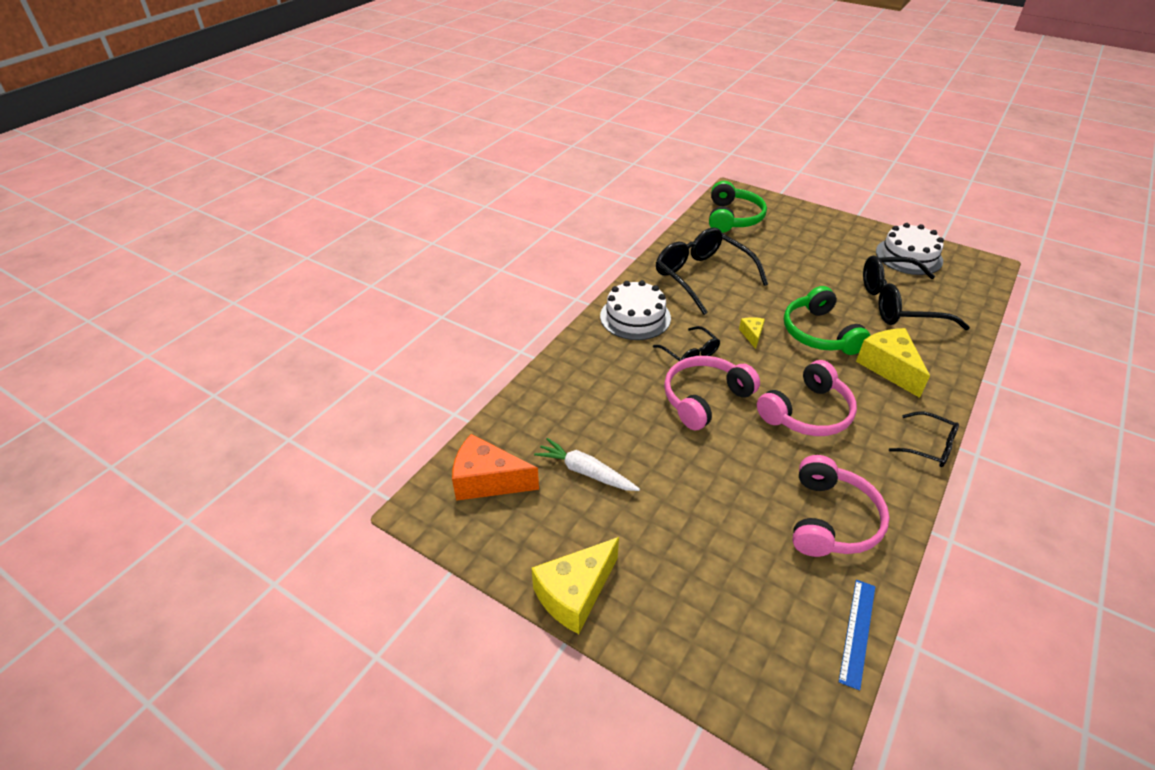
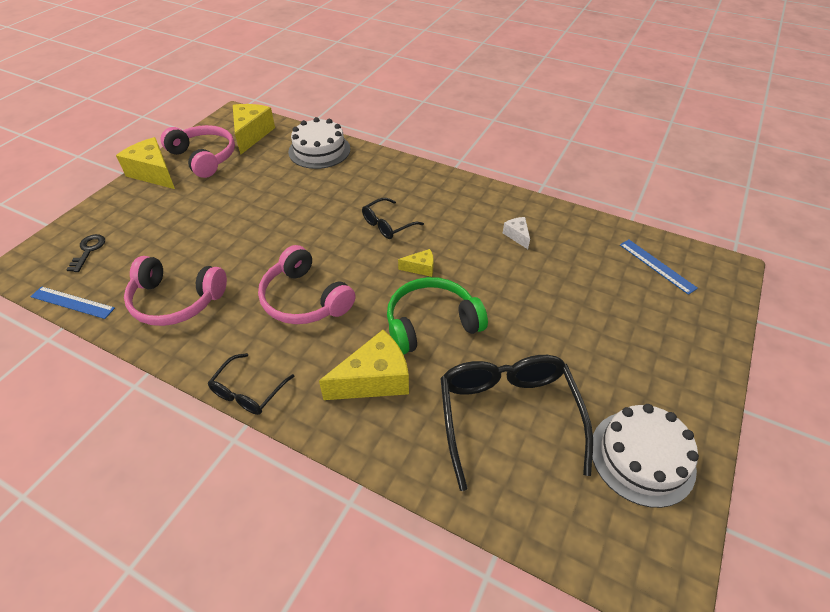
camera: 85 degrees right, 5 degrees up
(487, 481) = (251, 134): orange cheese -> yellow cheese
(586, 472) = (252, 173): white carrot -> none
(635, 317) = (437, 192): white cake -> white cake (319, 150)
(702, 276) = (517, 236): black glasses -> white cheese
(704, 398) = (326, 232): pink headphones -> pink headphones (204, 157)
(733, 218) = (657, 266): green headphones -> blue ruler
(758, 640) = (88, 250): none -> black key

